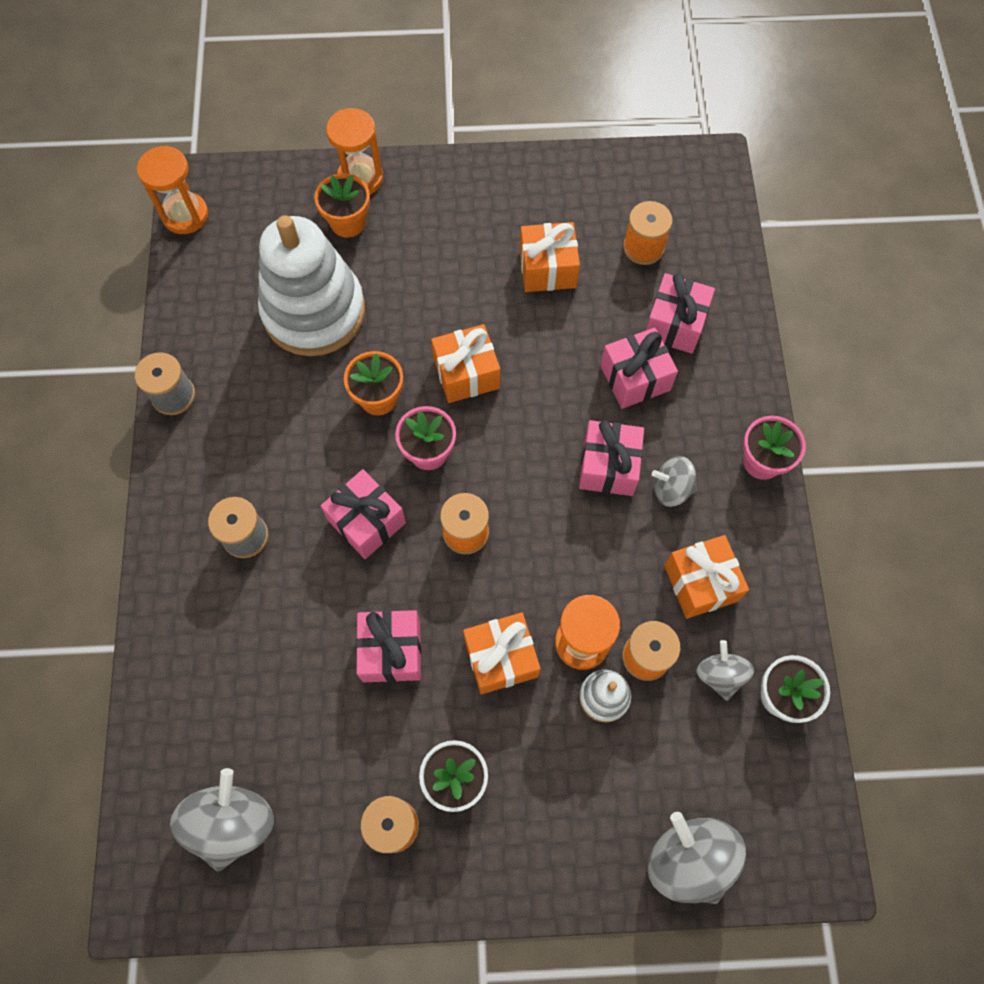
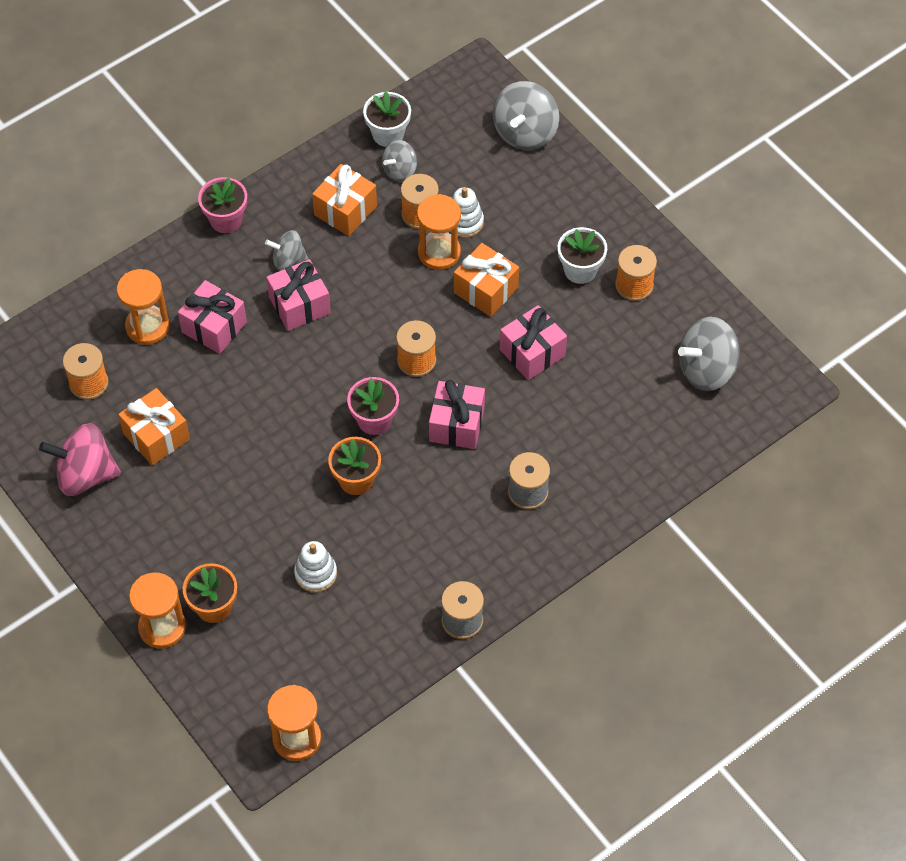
camera: 125 degrees left, 10 degrees down
(314, 311) = (315, 573): white stacking toy -> white stacking toy, size x0.43
(466, 374) = (291, 435): orange gift -> none
(548, 198) = (85, 475): none -> pink spinning top
(671, 489) = (288, 260): grey spinning top -> grey spinning top turned 120 degrees clockwise
(674, 324) = (147, 326): pink gift -> orange hourglass

